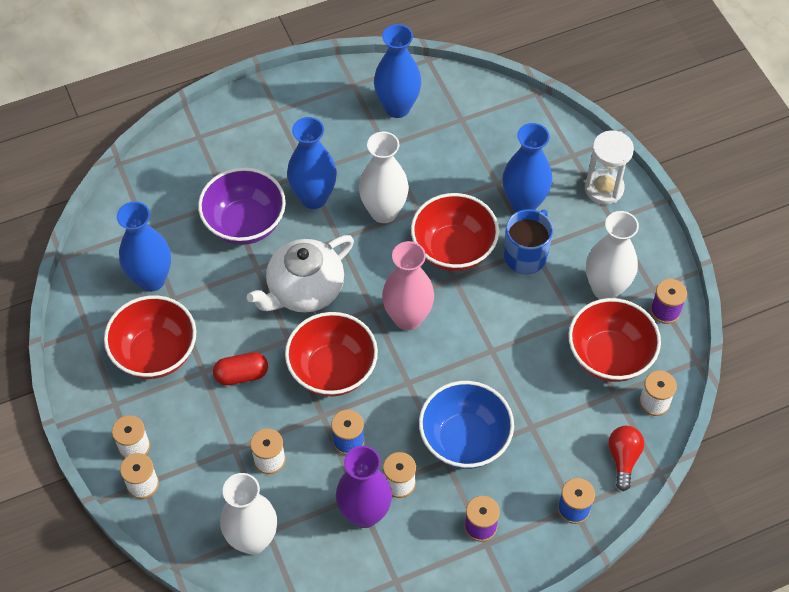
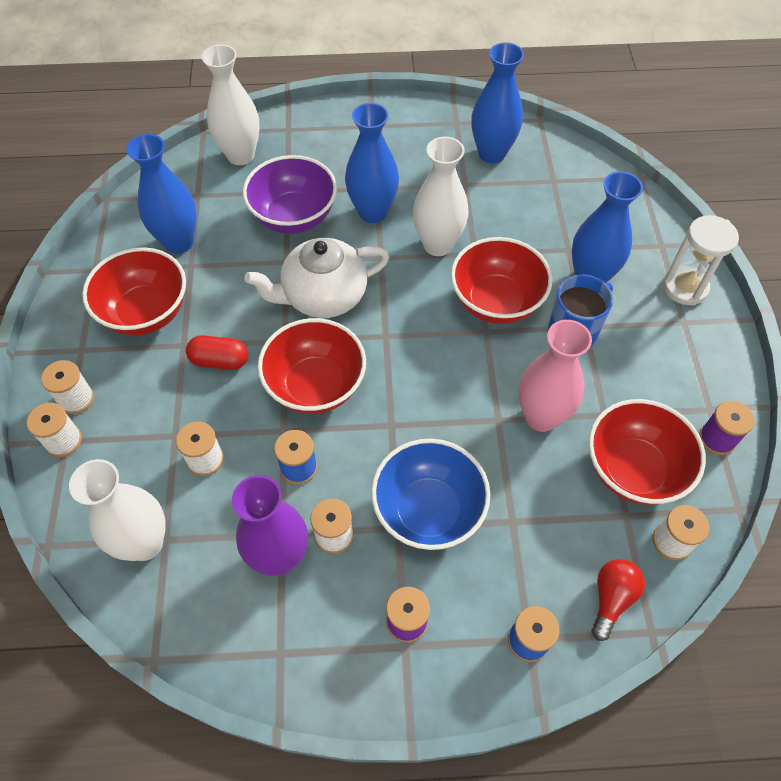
camera: 20 degrees right, 0 degrees up
(407, 318) = (419, 356): pink vase -> pink vase (541, 416)
(605, 288) = (653, 393): white vase -> white vase (240, 155)

